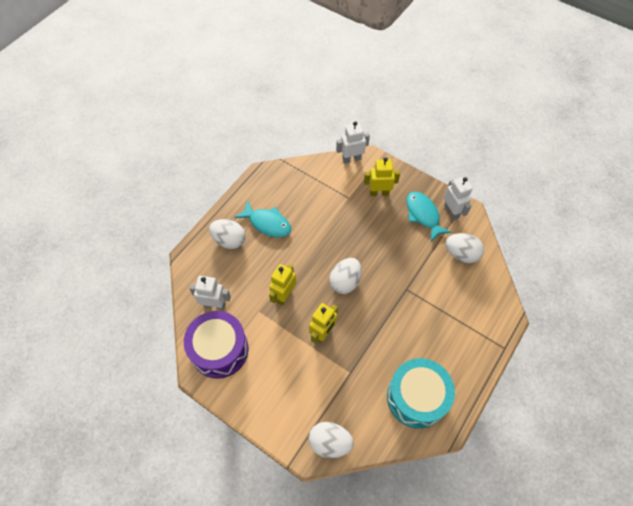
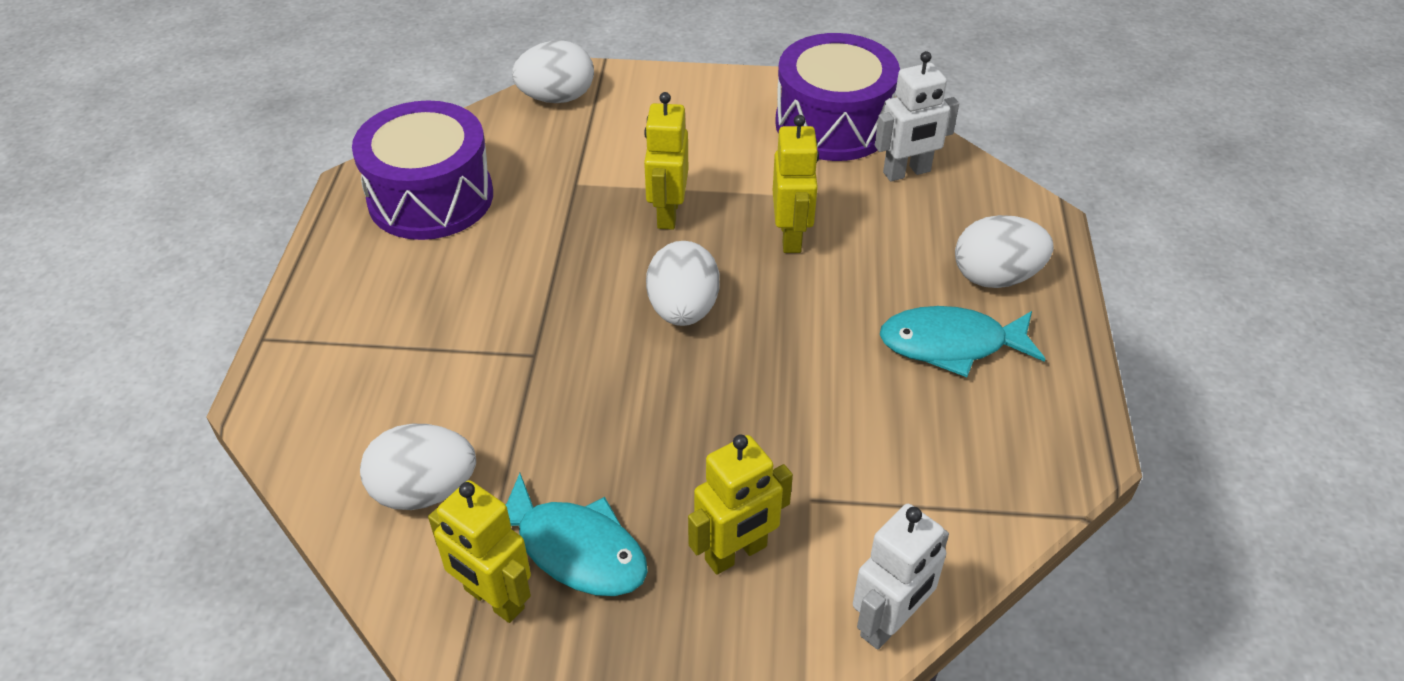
camera: 150 degrees right, 15 degrees down
(416, 397) = (431, 197): turquoise drum -> purple drum
(451, 212) = (493, 599): white robot -> yellow robot

